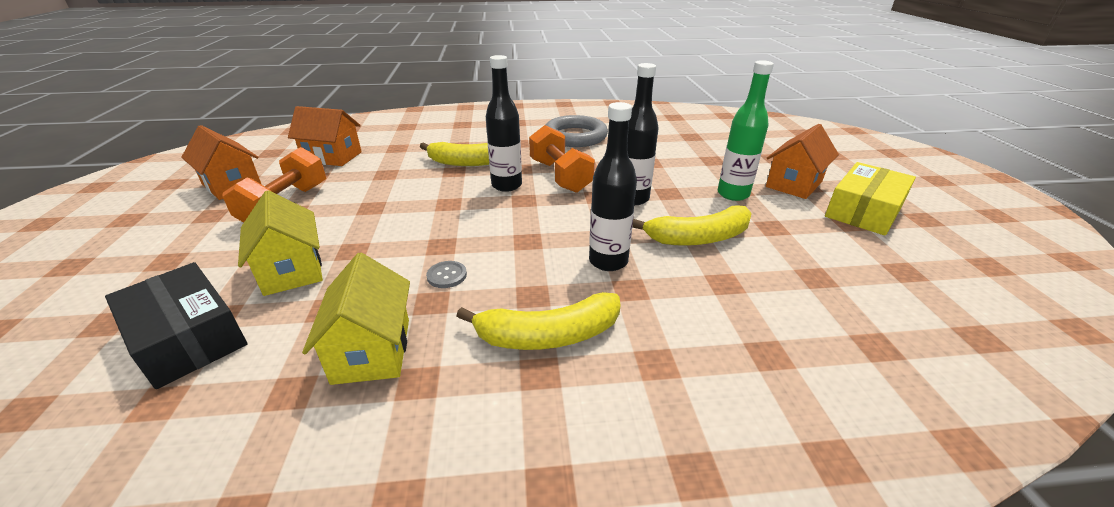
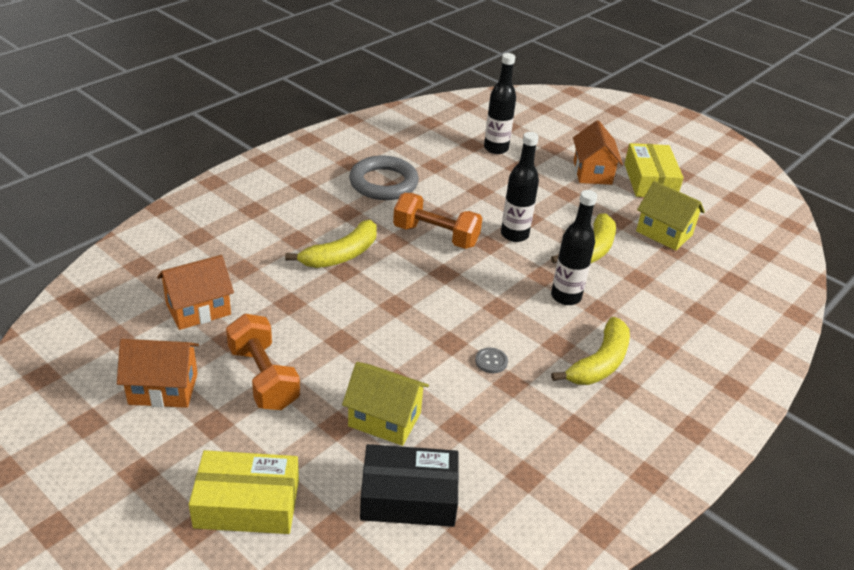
camera: 45 degrees left, 5 degrees up
(117, 270) = (247, 503): none -> yellow box
(372, 350) = (528, 429): yellow house -> yellow house (664, 233)
(506, 185) = (411, 265): black bottle -> black bottle (496, 148)
(733, 194) = (568, 200): green bottle -> none

